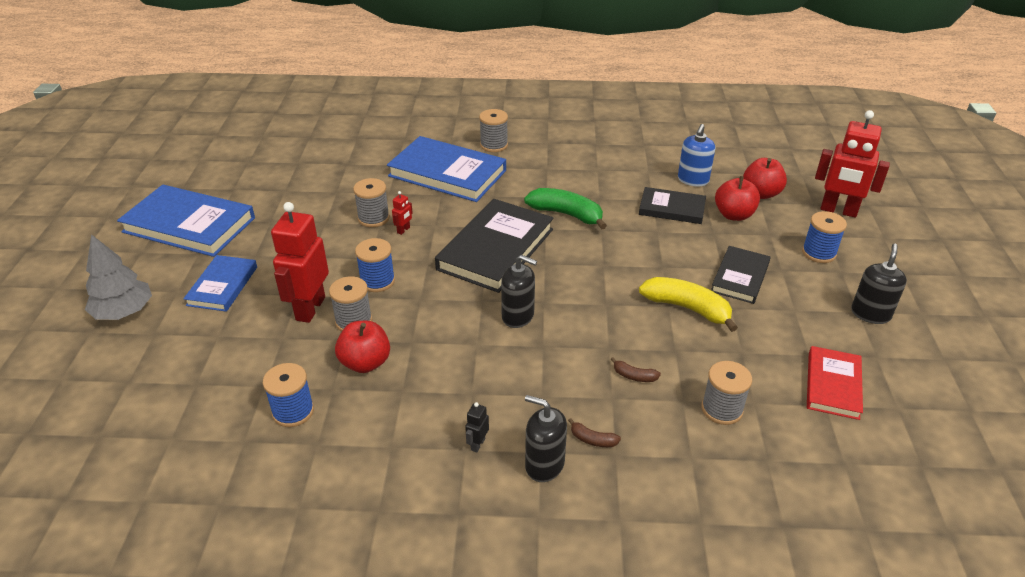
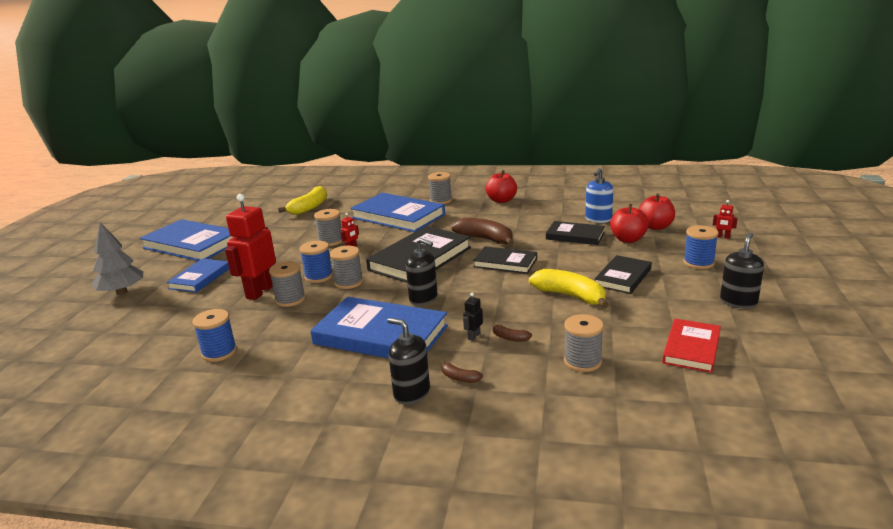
camera: 10 degrees right, 15 degrees down
(326, 156) = (309, 207): none -> yellow banana
(365, 363) = (289, 324): red apple -> red apple (501, 200)
(418, 290) = (348, 282): none -> grey spool
(477, 444) = (359, 377): black robot -> black robot (473, 336)
(483, 376) = (380, 335): none -> blue book
(566, 214) = (485, 239): green banana -> brown banana
(600, 255) = (505, 263): none -> black book
(838, 211) = (723, 237): red robot -> red robot, size x0.41

